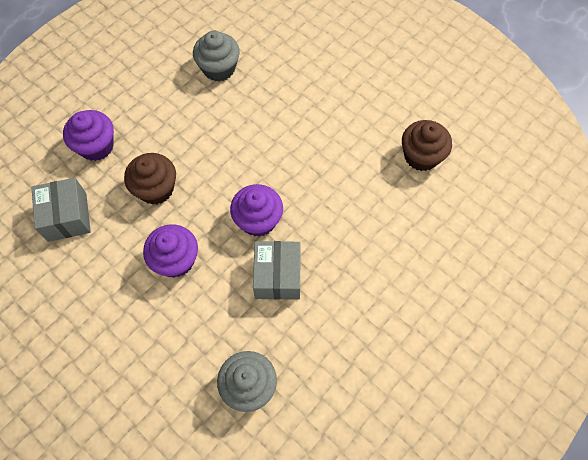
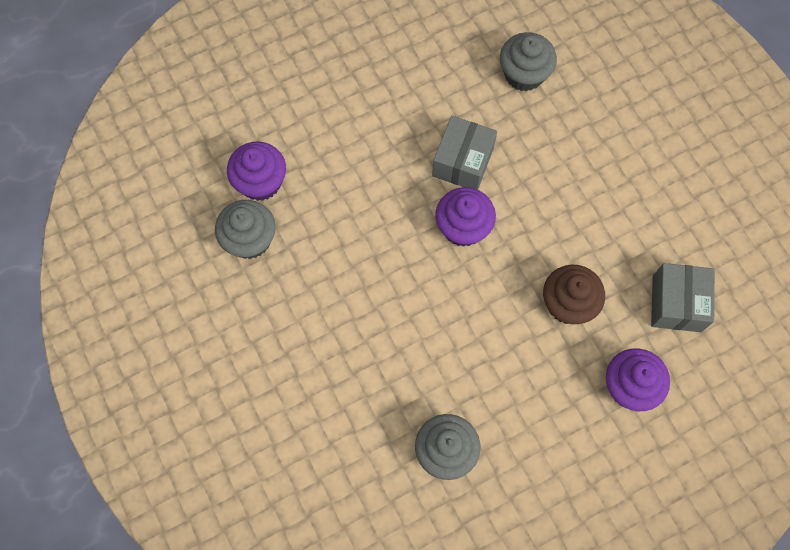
camera: 160 degrees left, 5 degrees up
(176, 260) = (564, 213): purple cupcake -> purple cupcake (260, 182)
(421, 156) = (250, 239): brown cupcake -> grey cupcake

